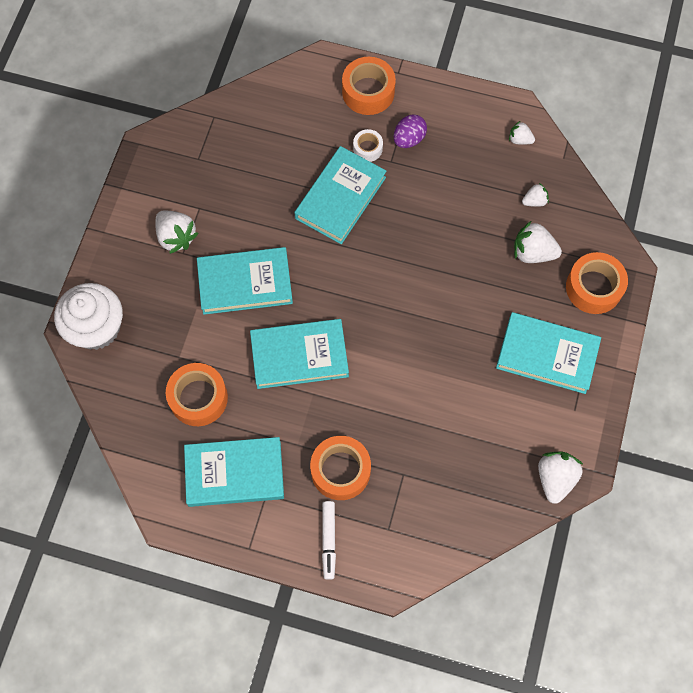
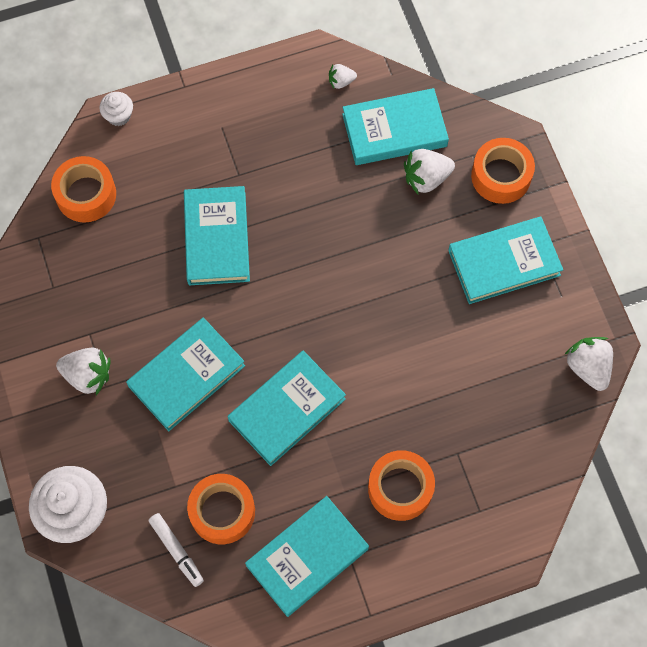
camera: 35 degrees left, 0 degrees up
(328, 540) = (435, 558): white marker -> white marker (176, 551)
(334, 65) = (118, 115): none -> white cupcake
(367, 148) = (208, 176): white tape -> none
(368, 92) = (169, 122): orange tape -> orange tape (86, 194)
(409, 139) = (240, 143): purple egg -> none
(534, 201) = (394, 130): white strawberry -> turquoise book

